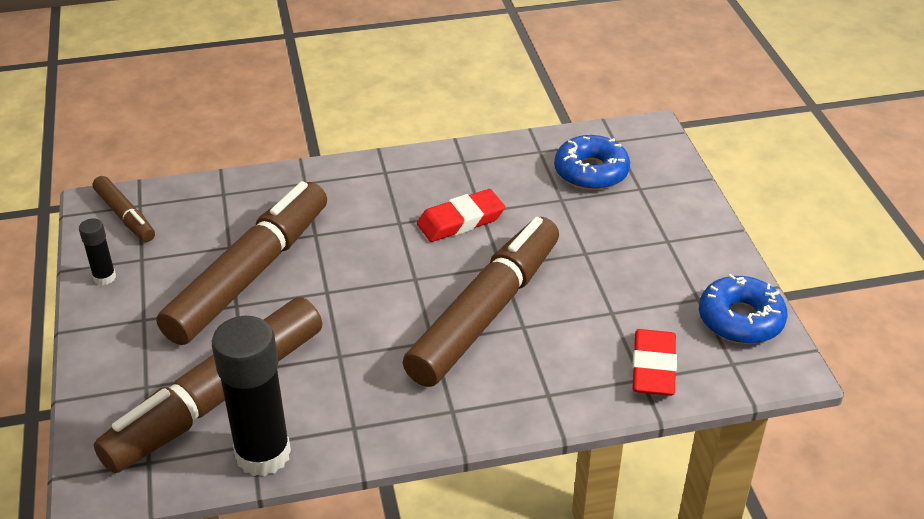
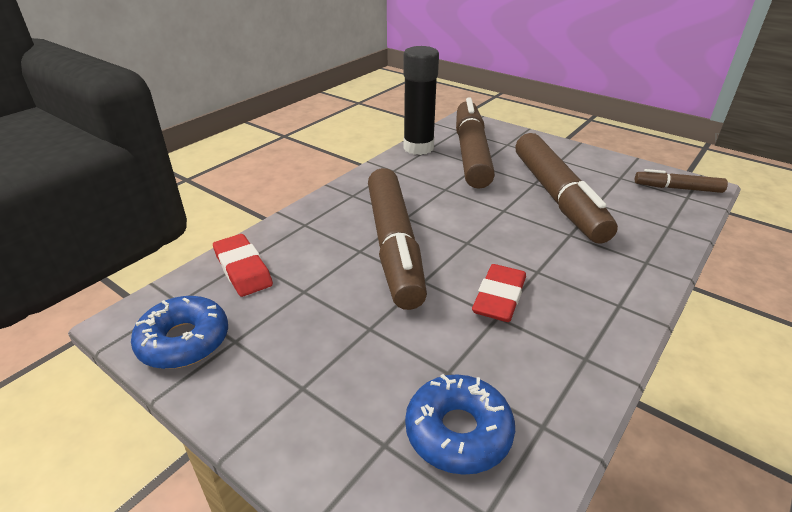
camera: 140 degrees right, 5 degrees down
(104, 277) = (614, 163): black glue stick -> none

